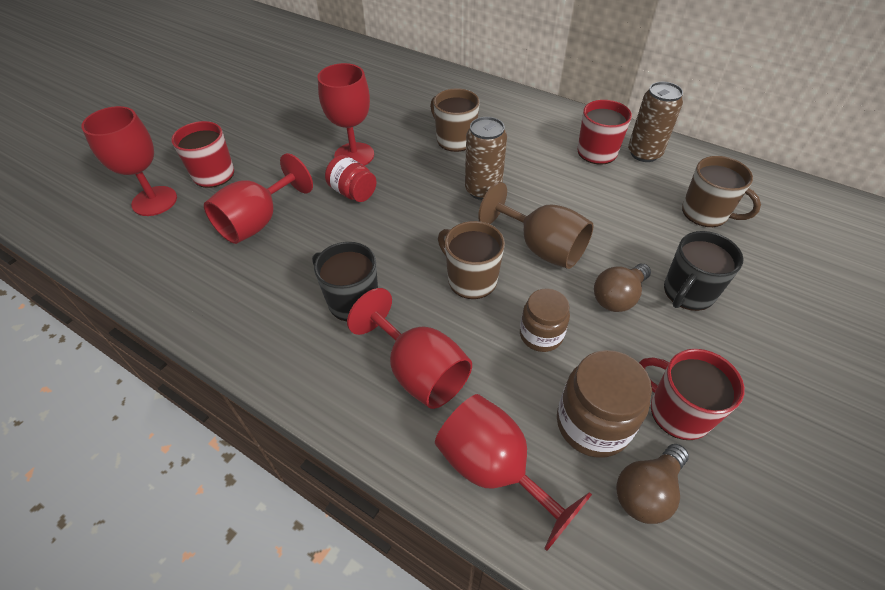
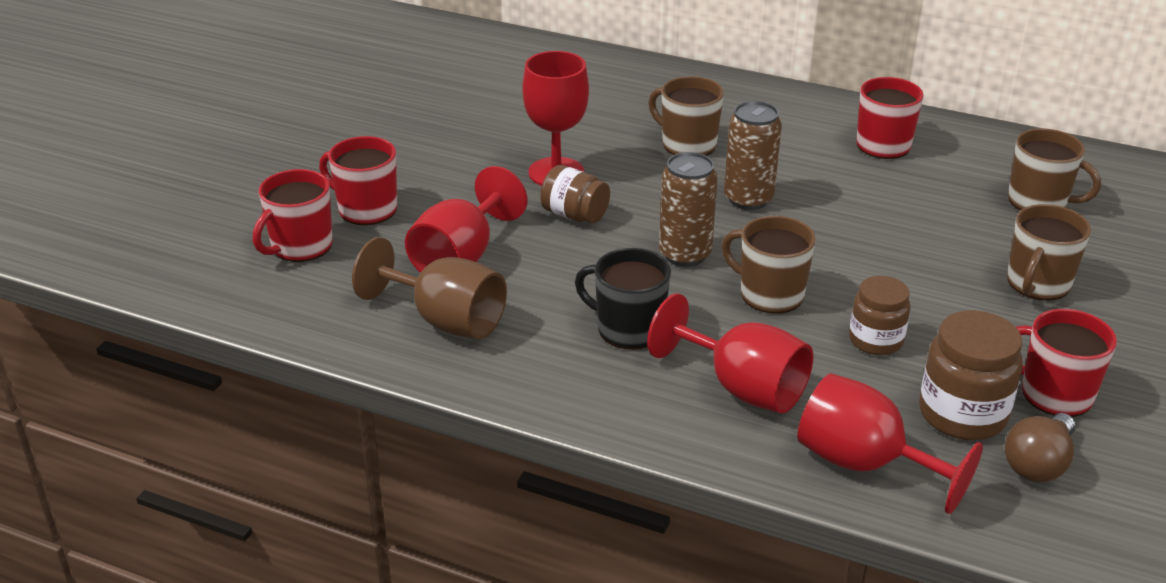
camera: 10 degrees left, 15 degrees down
(154, 201) = (300, 246): red goblet -> red mug
(353, 192) = (574, 215): red jar -> brown jar
(541, 247) = (846, 254): brown goblet -> brown goblet (445, 320)
(618, 297) = (956, 296): brown light bulb -> none
(644, 153) = (944, 142): brown can -> brown can (684, 254)
(688, 292) = (1037, 284): black mug -> brown mug

